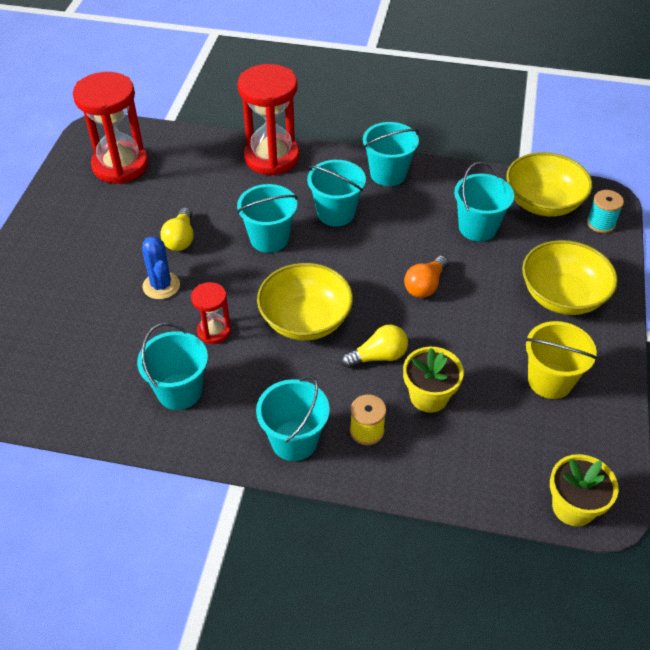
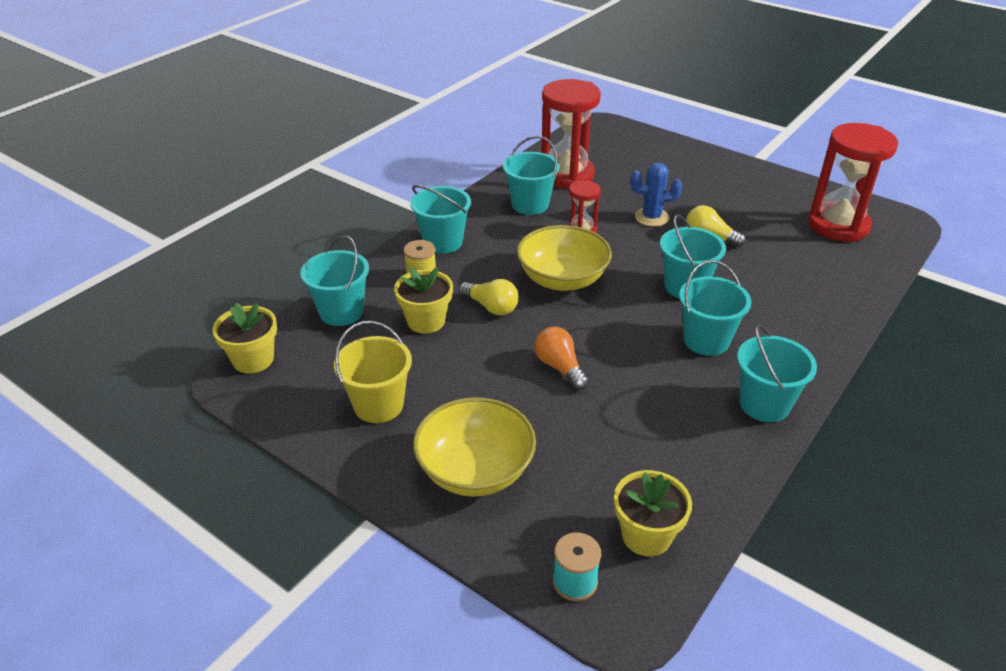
camera: 115 degrees right, 10 degrees down
(271, 157) = (826, 321): red hourglass -> red hourglass (566, 175)
(378, 356) = (491, 307): yellow light bulb -> yellow light bulb turned 60 degrees counterclockwise
(477, 227) = (628, 446): turquoise bucket -> turquoise bucket (341, 312)
(543, 203) = (646, 535): yellow bowl -> yellow flower pot

